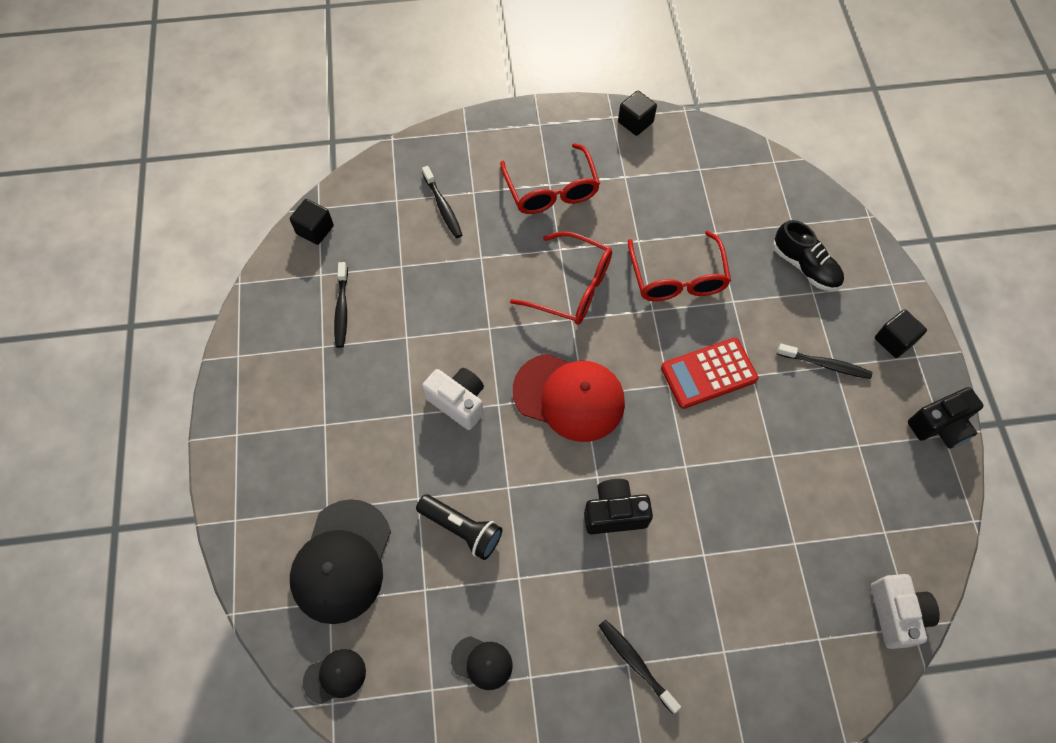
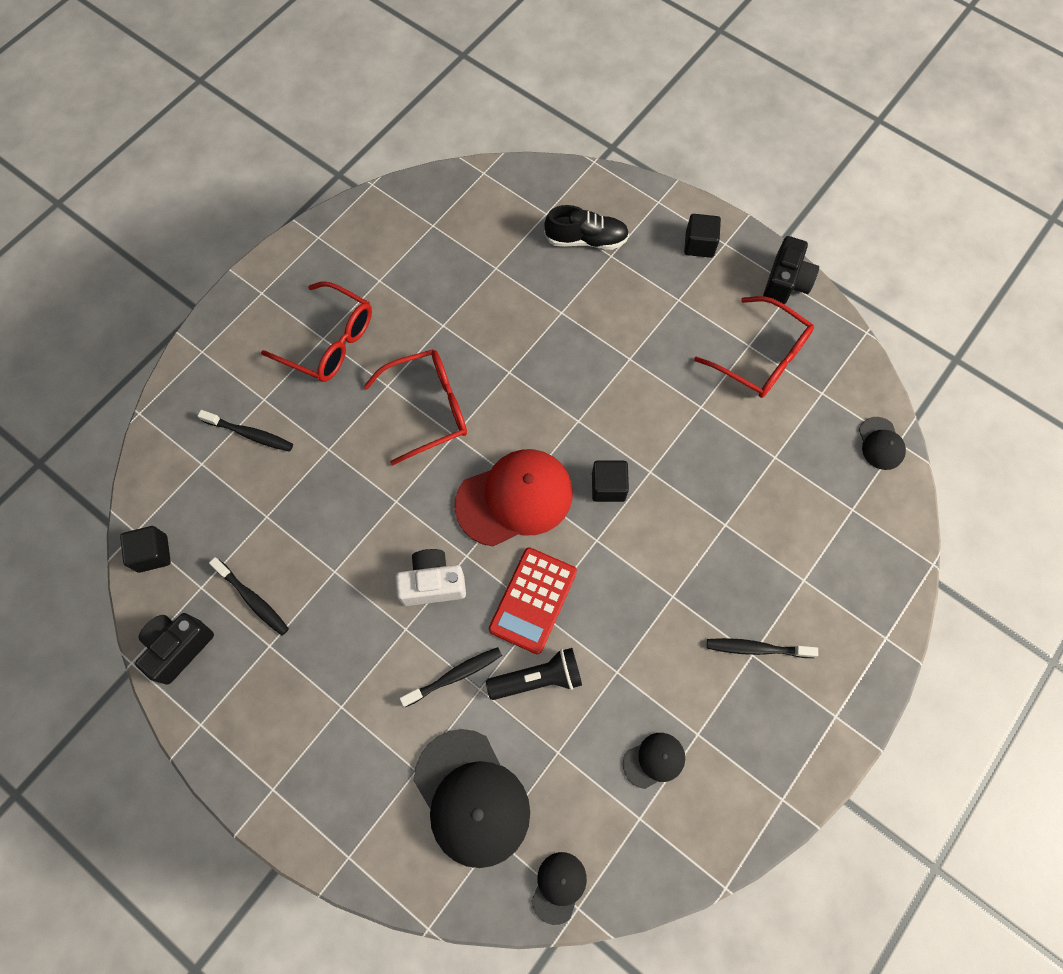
camera: 45 degrees left, 5 degrees up
(614, 513) = (635, 555): black camera -> black camera (179, 647)
(635, 122) = (341, 226): black cube -> black cube (608, 487)
(677, 278) = (503, 330): red glasses -> red glasses (761, 357)
(708, 373) = (598, 385): red calculator -> red calculator (533, 600)
(825, 365) = (671, 304): black toothbrush -> black toothbrush (455, 675)
(896, 614) = (880, 443): white camera -> black cap

